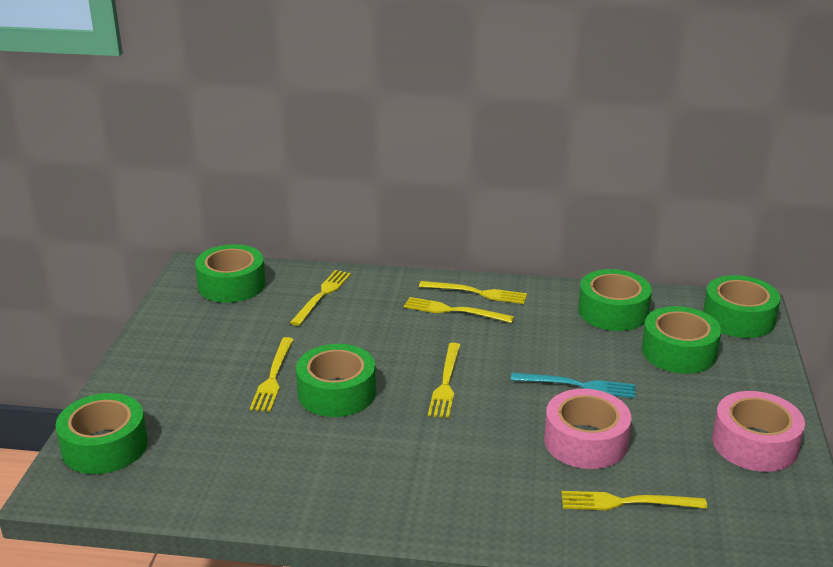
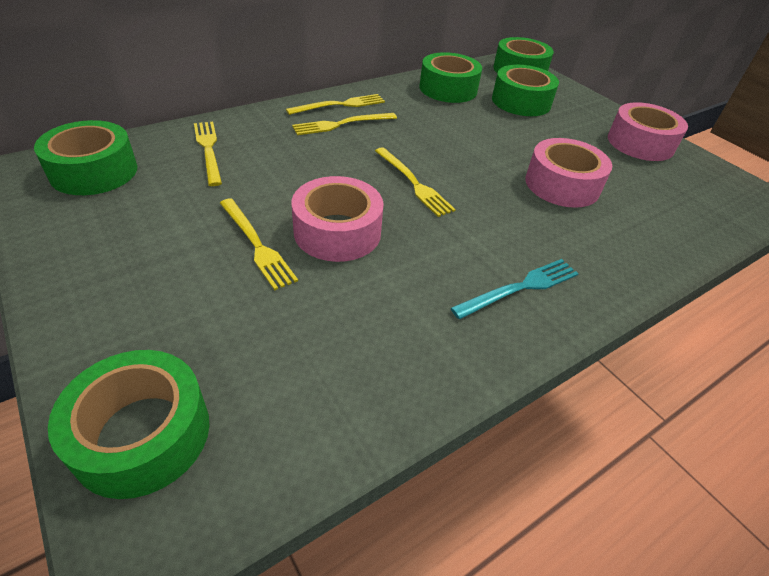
camera: 45 degrees left, 15 degrees up
(336, 392) = (337, 232): green tape -> pink tape
(577, 385) = (500, 147): turquoise fork -> turquoise fork (520, 288)
(627, 502) = (645, 216): yellow fork -> none

